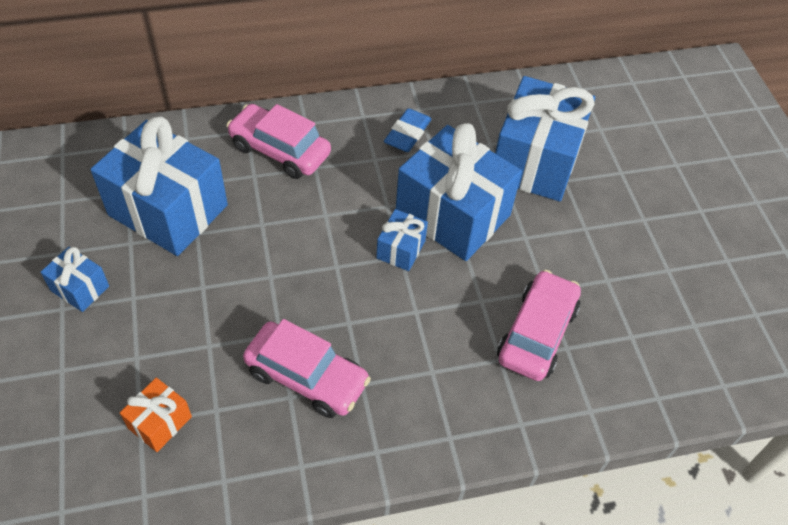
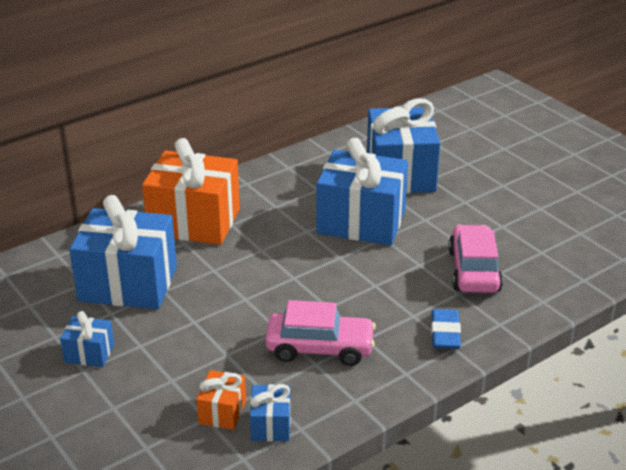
camera: 20 degrees left, 20 degrees down
(280, 150) = (194, 222): pink car -> orange gift
(401, 249) = (336, 253): blue gift -> blue gift (270, 425)
(407, 134) = (290, 184): blue eraser -> blue eraser (445, 333)

